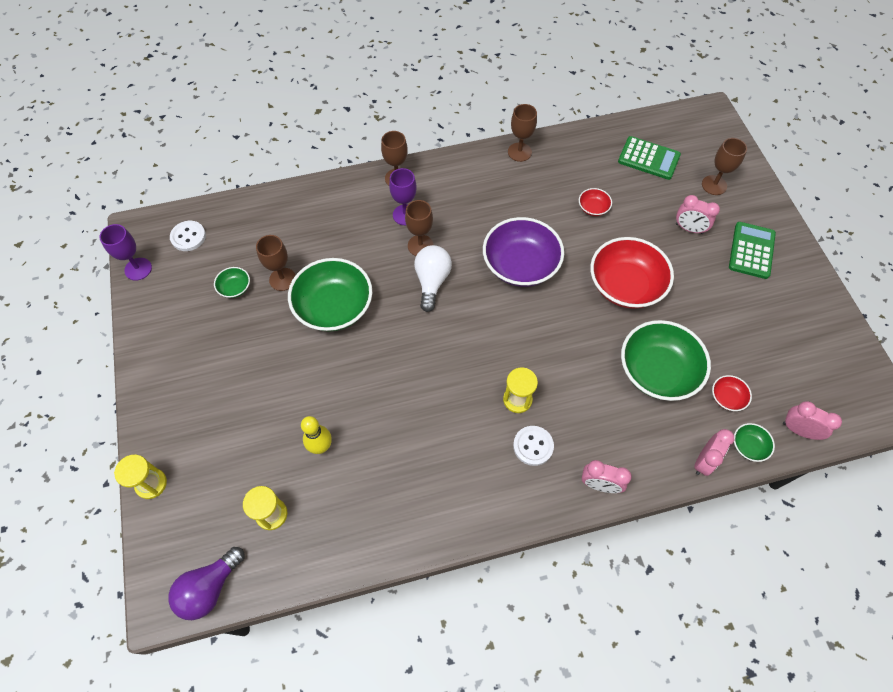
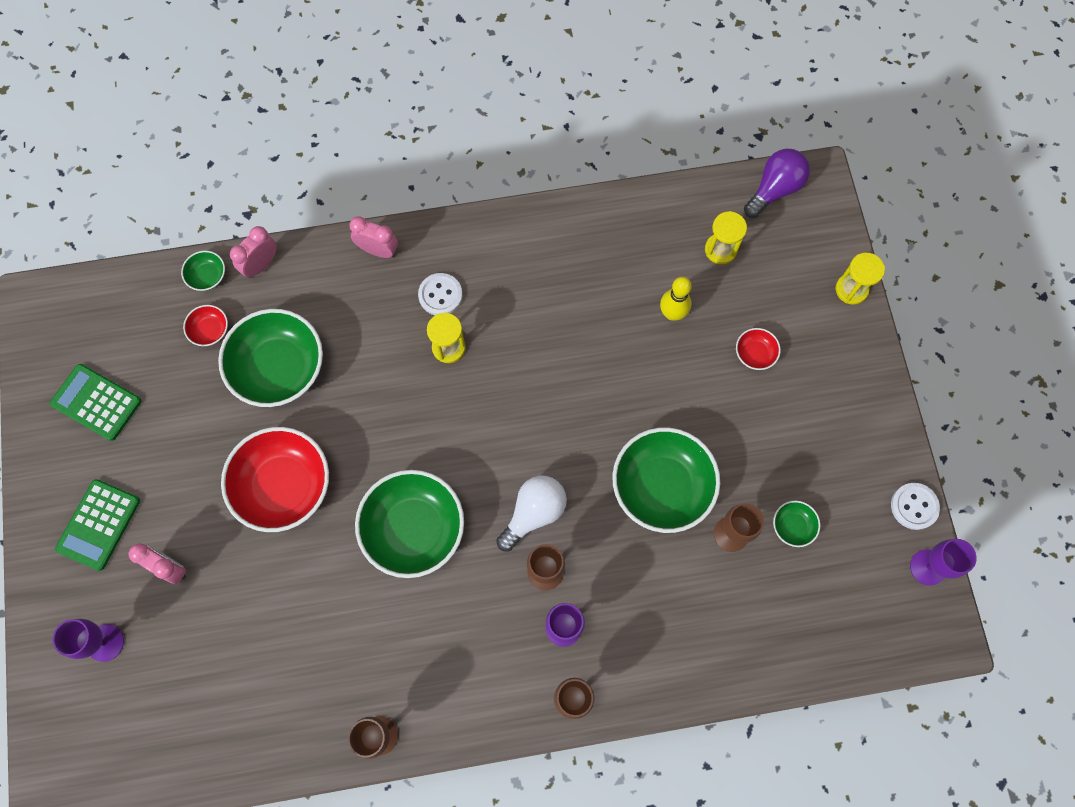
camera: 175 degrees left, 10 degrees up
(188, 237) = (869, 616): white button -> white button (914, 506)
(432, 281) = (534, 513): white light bulb -> white light bulb turned 150 degrees counterclockwise
(520, 265) = (413, 529): purple bowl -> green bowl
(593, 208) = (293, 616): red bowl -> red bowl (755, 353)
(648, 159) = (184, 703): green calculator -> green calculator (96, 402)
(714, 185) = (105, 642): brown goblet -> purple goblet
(798, 430) = (146, 288): pink clock -> none

